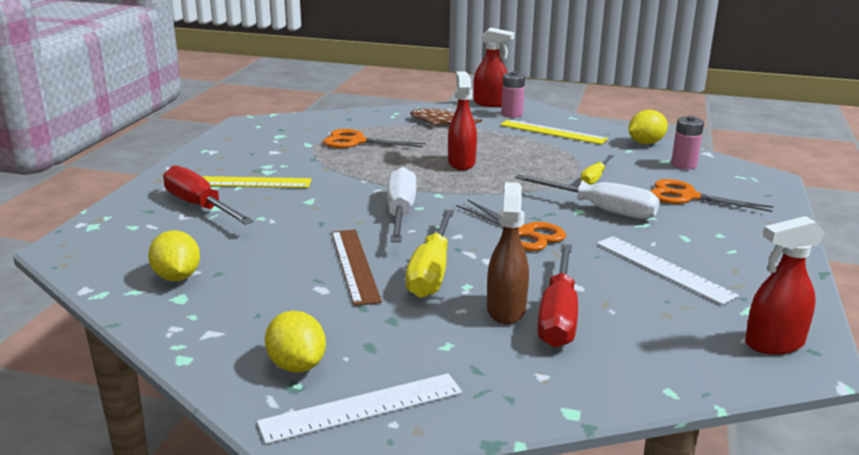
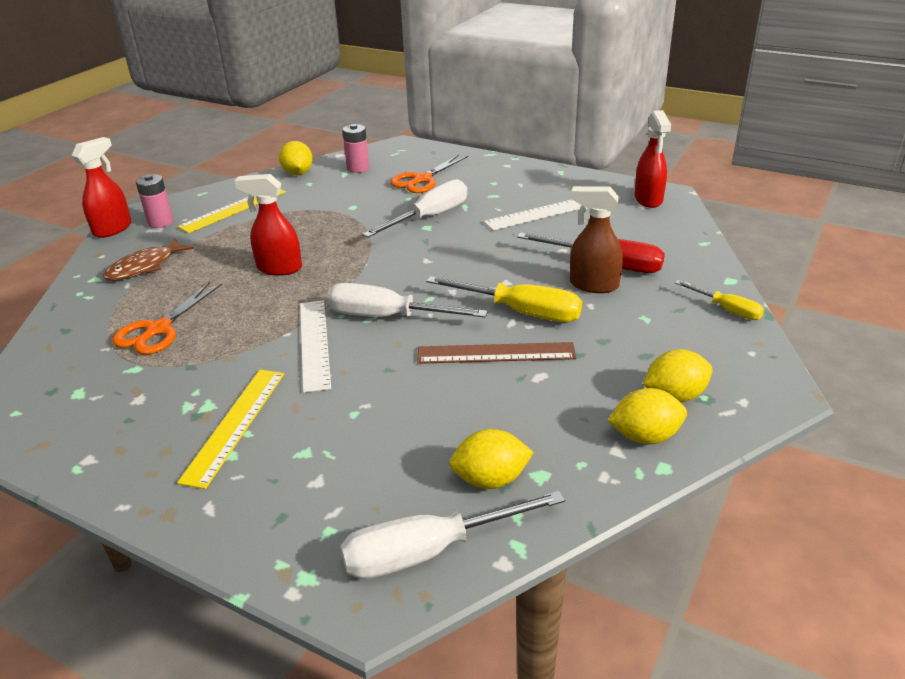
camera: 75 degrees left, 10 degrees up
(104, 261) = (429, 551): none -> white screwdriver
(199, 206) = (292, 467): red screwdriver -> none
(229, 348) = (645, 436): none -> yellow lemon
(362, 407) = (733, 365): white ruler -> white ruler (314, 343)
(522, 232) = (459, 258): orange scissors -> none
(594, 178) = (362, 209): yellow screwdriver -> yellow screwdriver (726, 309)

